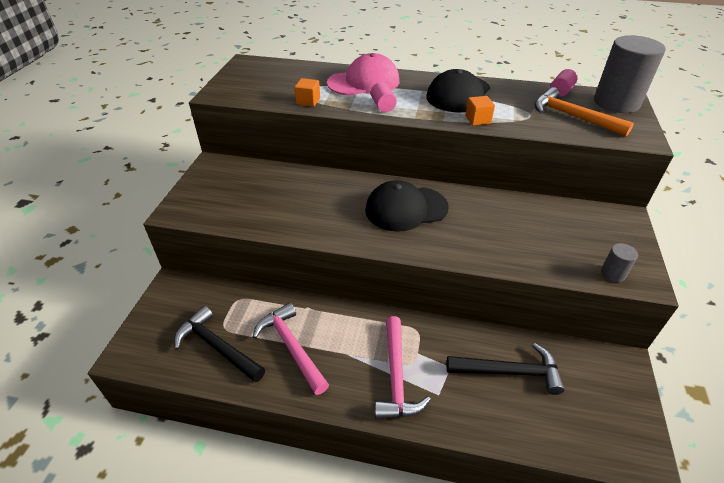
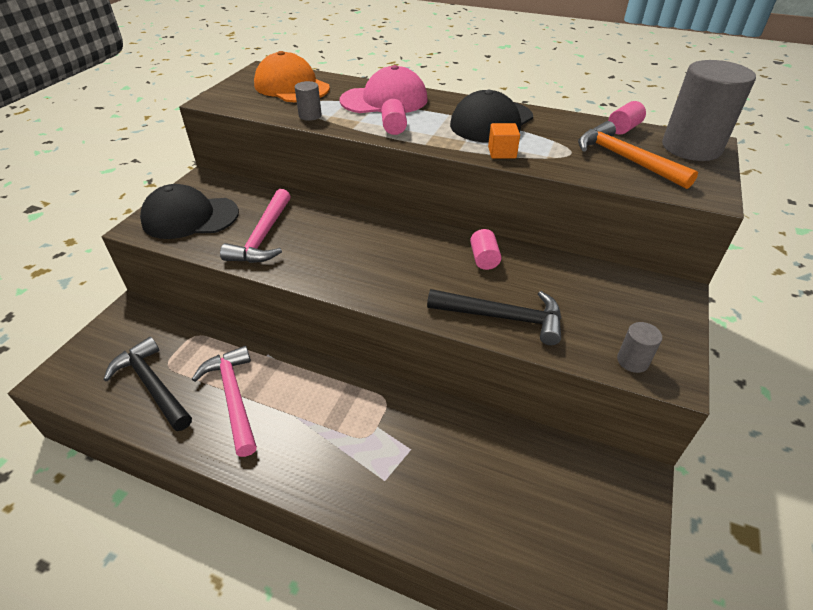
camera: 10 degrees right, 0 degrees up
(279, 76) = (291, 87): none -> orange cap
(308, 101) = (310, 115): orange cube -> grey cylinder
(396, 377) = (341, 451): pink hammer -> pink hammer (263, 237)
(406, 208) = (399, 252): black cap -> black cap (190, 217)
(474, 206) = (484, 259): none -> pink cylinder
(509, 372) = (482, 466): black hammer -> black hammer (503, 317)

